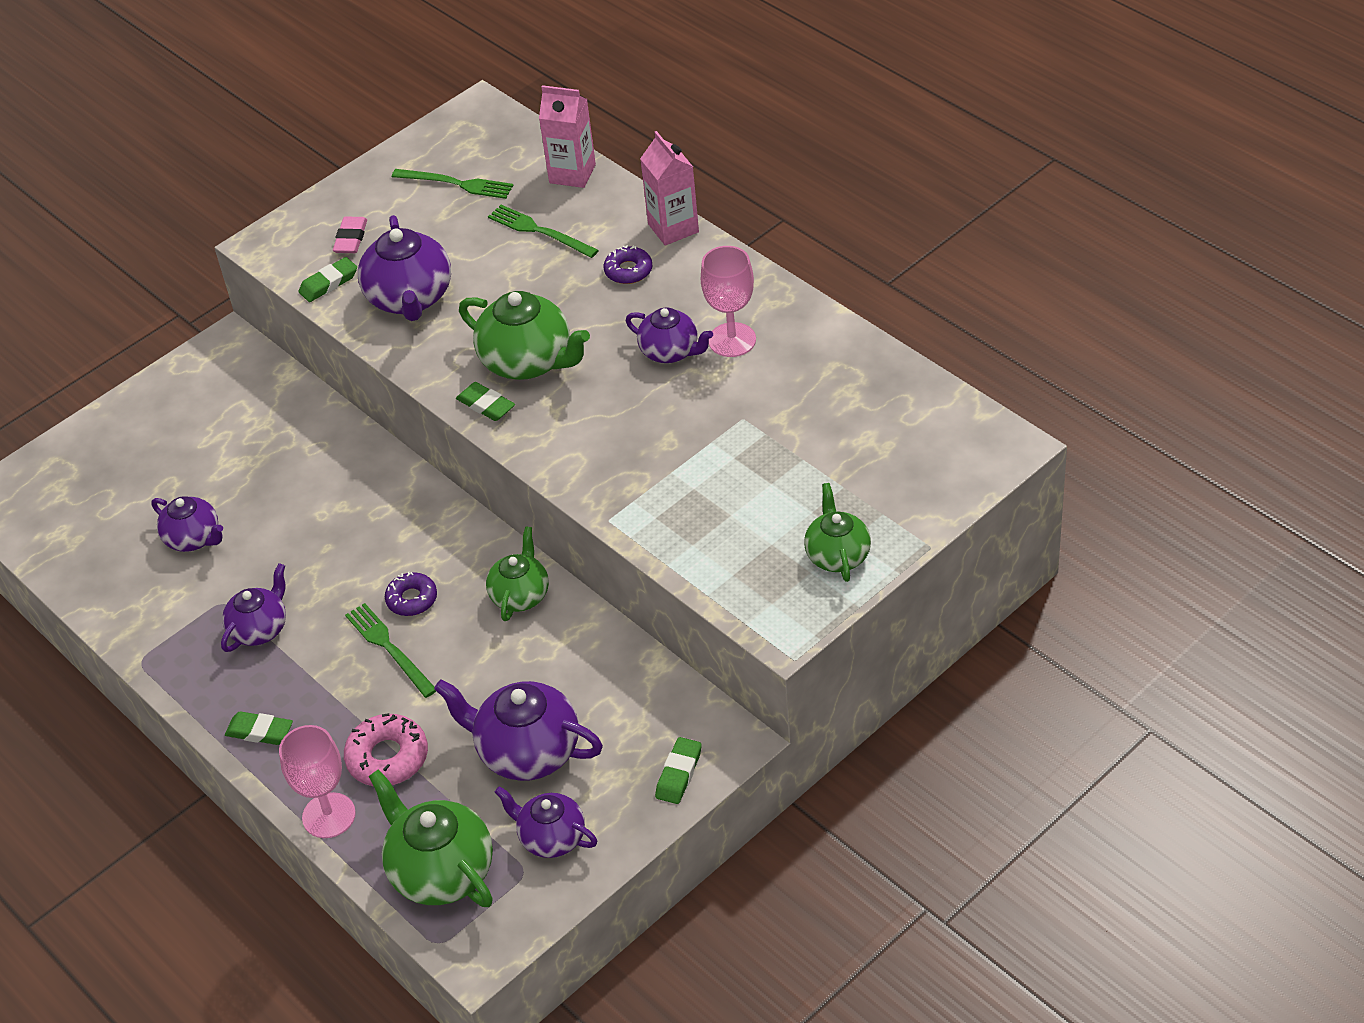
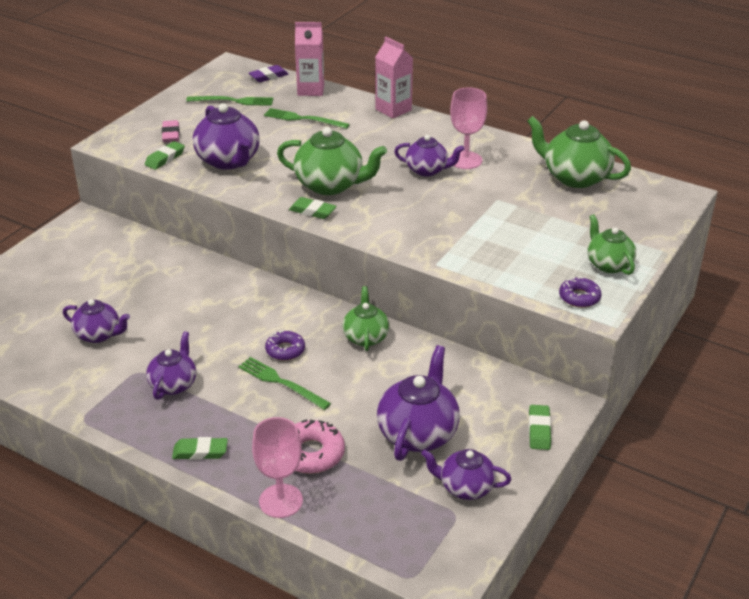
camera: 20 degrees left, 10 degrees down
(441, 871) = (389, 525): green teapot -> green teapot (575, 177)
(523, 139) = (268, 76): none -> purple eraser
(527, 751) = (418, 433): purple teapot -> purple teapot turned 105 degrees clockwise
(628, 271) = (375, 133): purple donut -> purple donut (579, 297)

